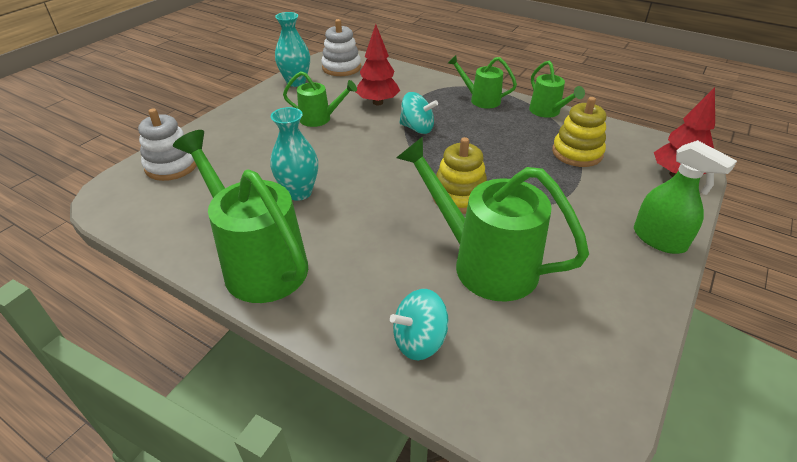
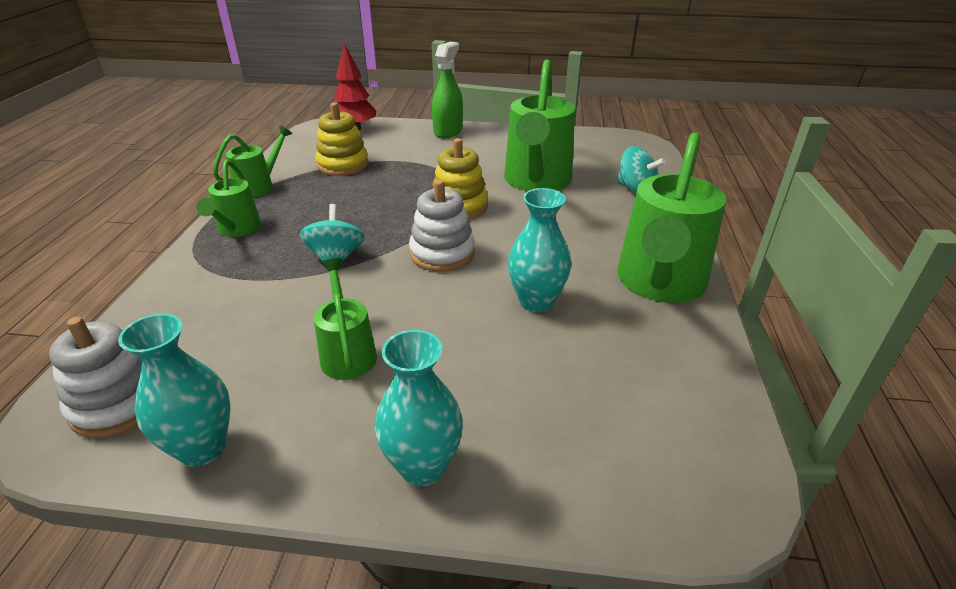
camera: 115 degrees left, 5 degrees down
(171, 165) = (590, 468): white stacking toy -> white stacking toy (442, 253)
(228, 125) = (422, 466): none -> turquoise vase
(378, 102) = (269, 311): red tree -> none

